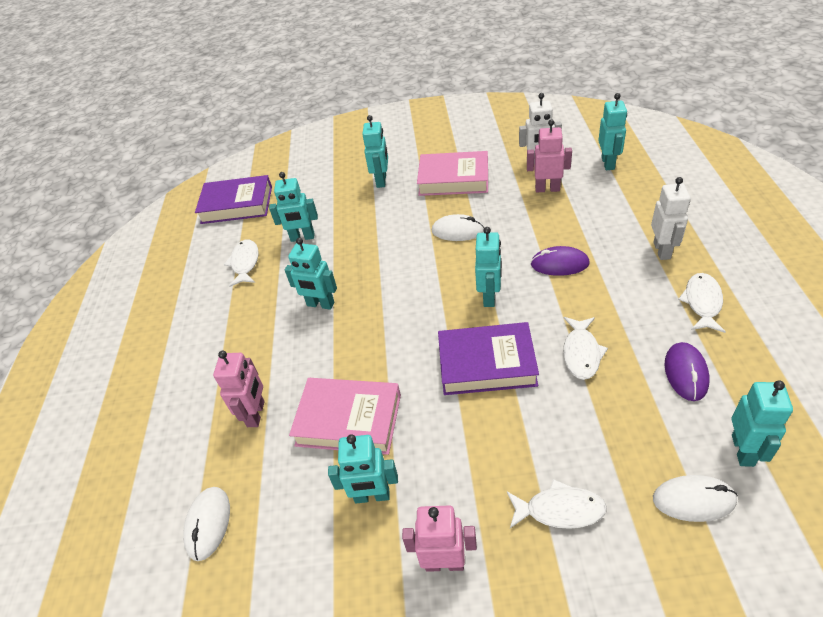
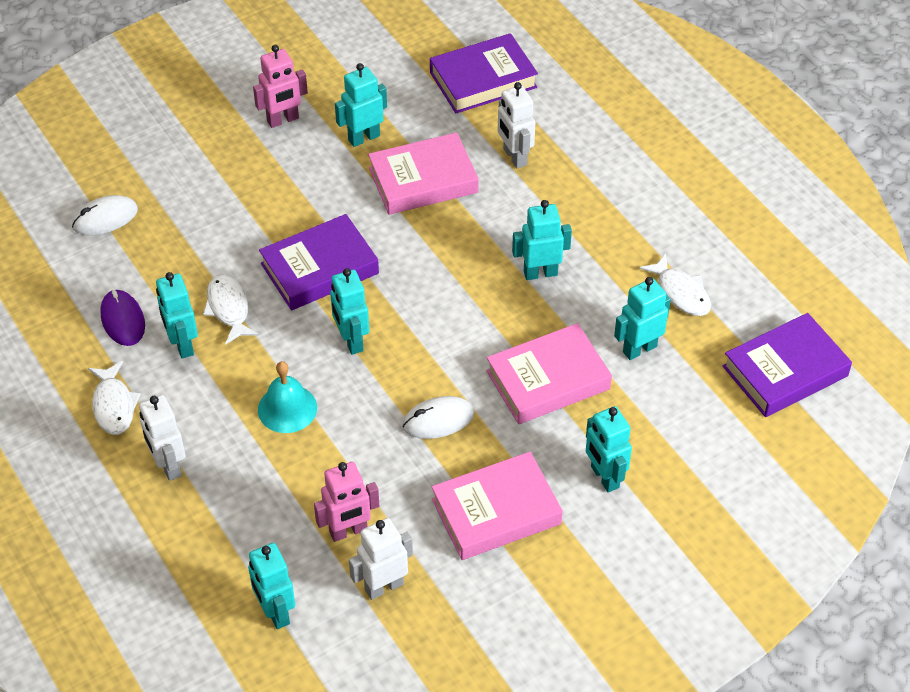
camera: 145 degrees right, 5 degrees up
(208, 524) = (483, 80): white mouse -> purple book
(256, 414) = (514, 157): pink robot -> white robot
(372, 235) = (548, 380): none -> pink book
(559, 264) = (287, 408): purple mouse -> turquoise bell
(560, 510) = (208, 178): white fish -> none
(743, 450) = (67, 267): turquoise robot -> turquoise robot (182, 345)

